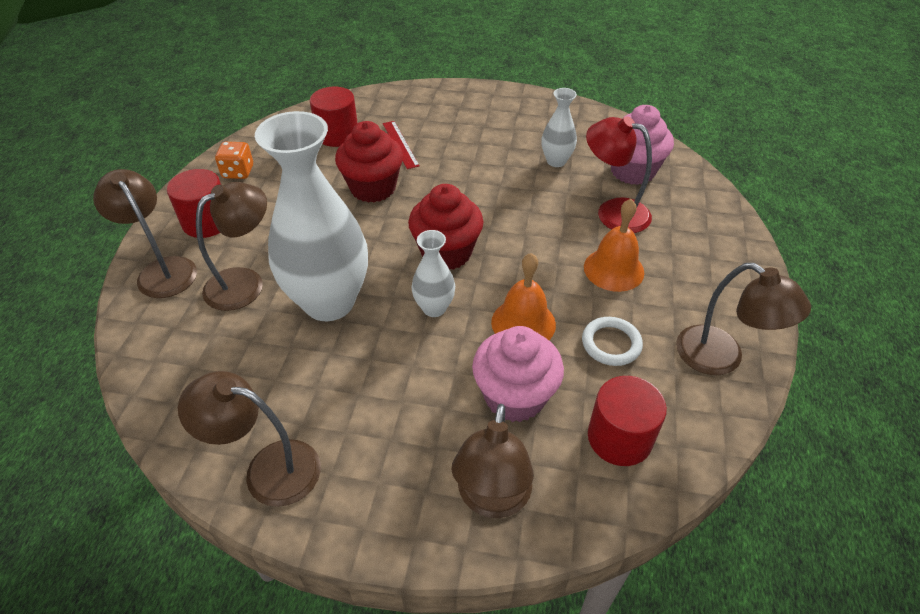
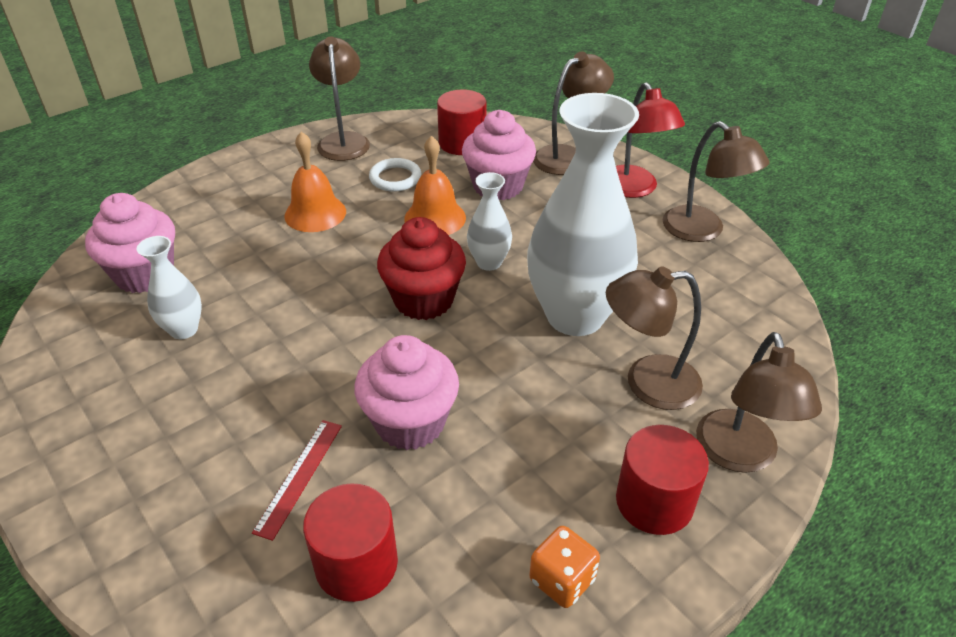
camera: 140 degrees left, 5 degrees down
(373, 188) = (410, 422): red cupcake -> pink cupcake
(613, 212) = (234, 251): red lamp -> red lamp (634, 189)

